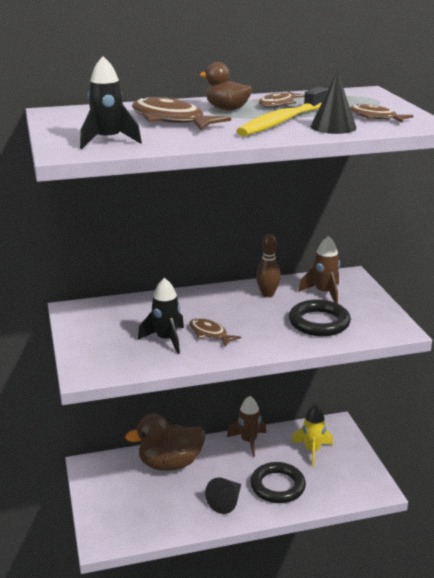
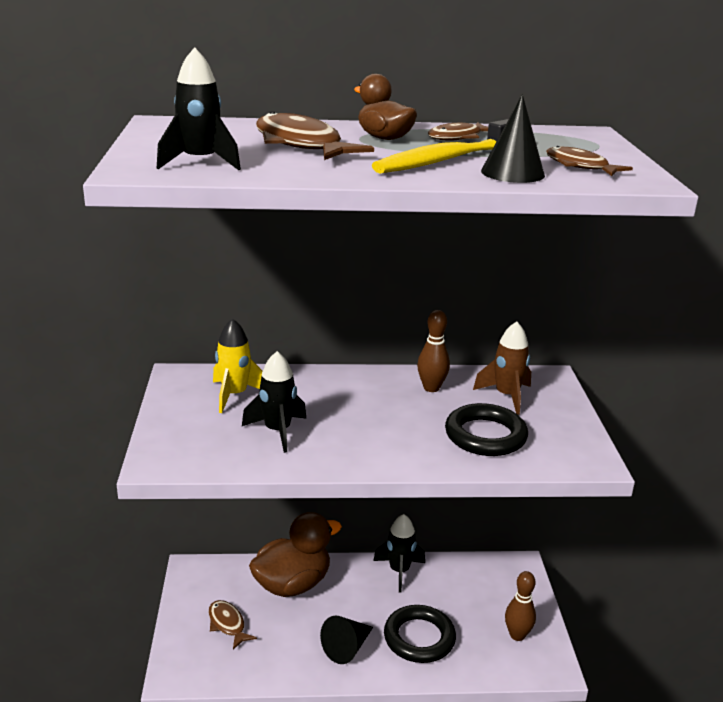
camera: 10 degrees right, 0 degrees up
(170, 463) = (292, 584): brown duck -> brown duck turned 150 degrees clockwise
(210, 333) = (336, 431): brown fish -> brown fish (227, 624)
(248, 441) = (399, 571): brown rocket -> black rocket
(312, 450) = (478, 597): yellow rocket -> yellow rocket (235, 395)
(348, 472) = (517, 635): none -> brown bowling pin

